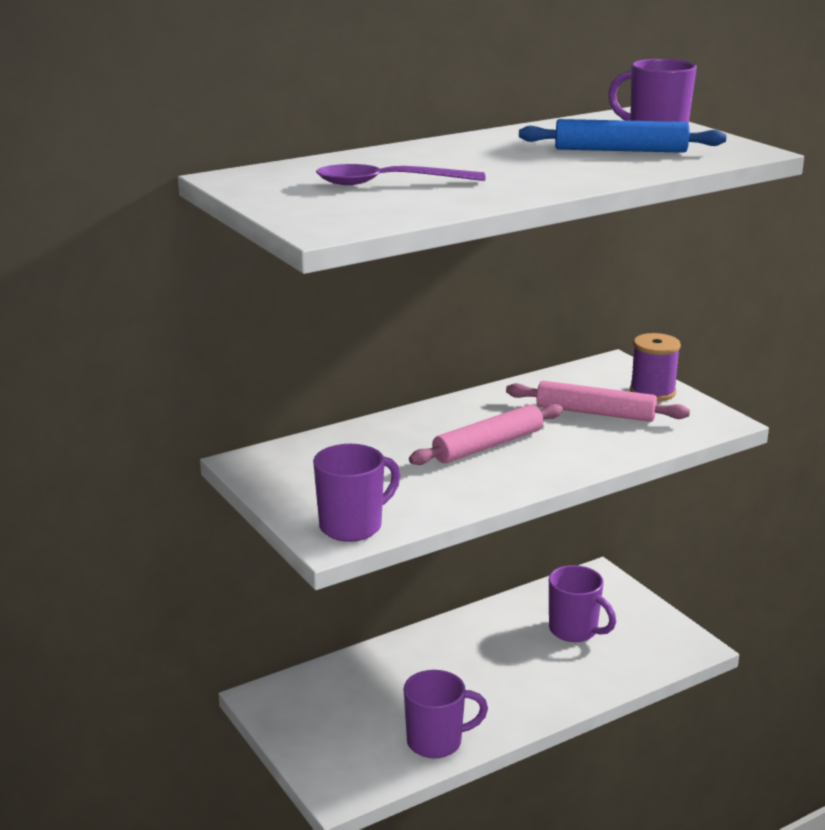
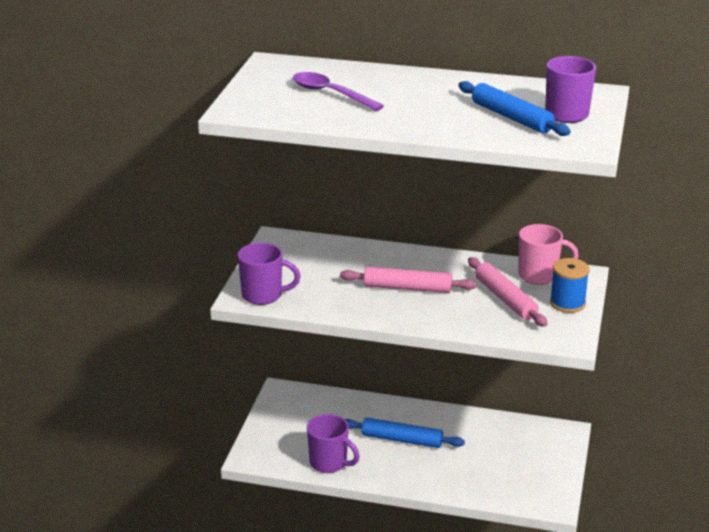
camera: 45 degrees right, 5 degrees up
(469, 671) = (402, 440): none -> blue rolling pin
(574, 630) = (497, 453): purple mug -> none
(581, 380) = (539, 276): none -> pink mug
(652, 392) = (567, 303): purple spool -> blue spool

